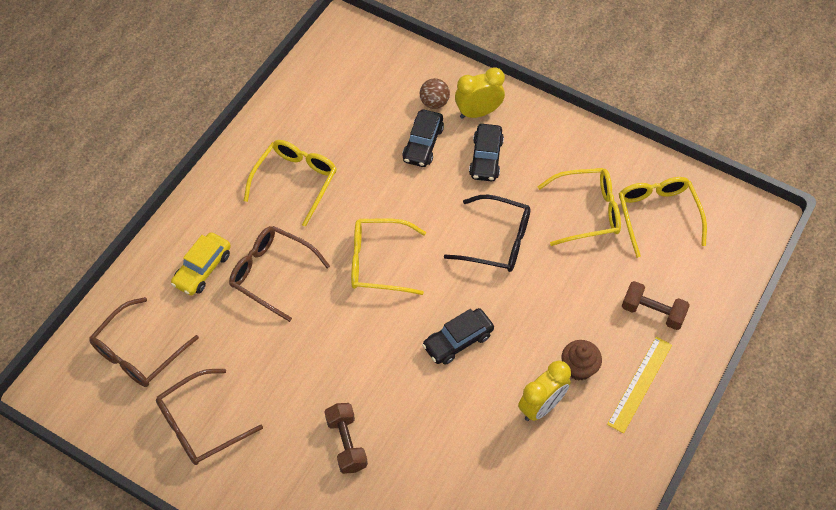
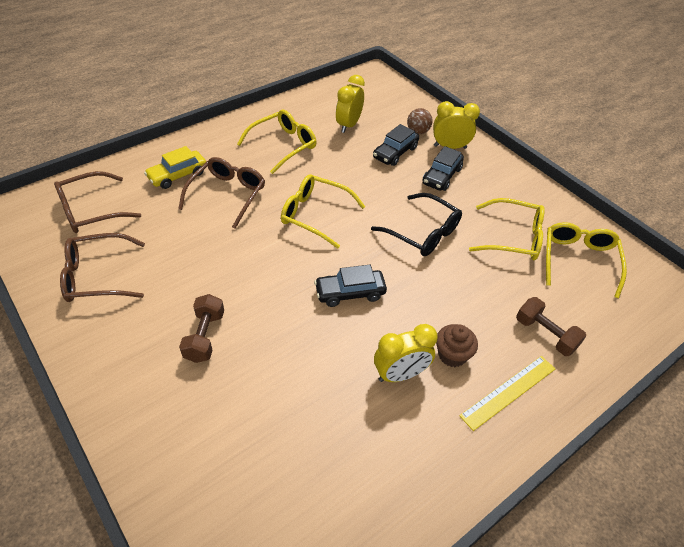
camera: 20 degrees right, 10 degrees down
(272, 274) = (227, 195): brown glasses -> brown glasses turned 60 degrees clockwise
(353, 122) = (348, 125): none -> yellow clock

